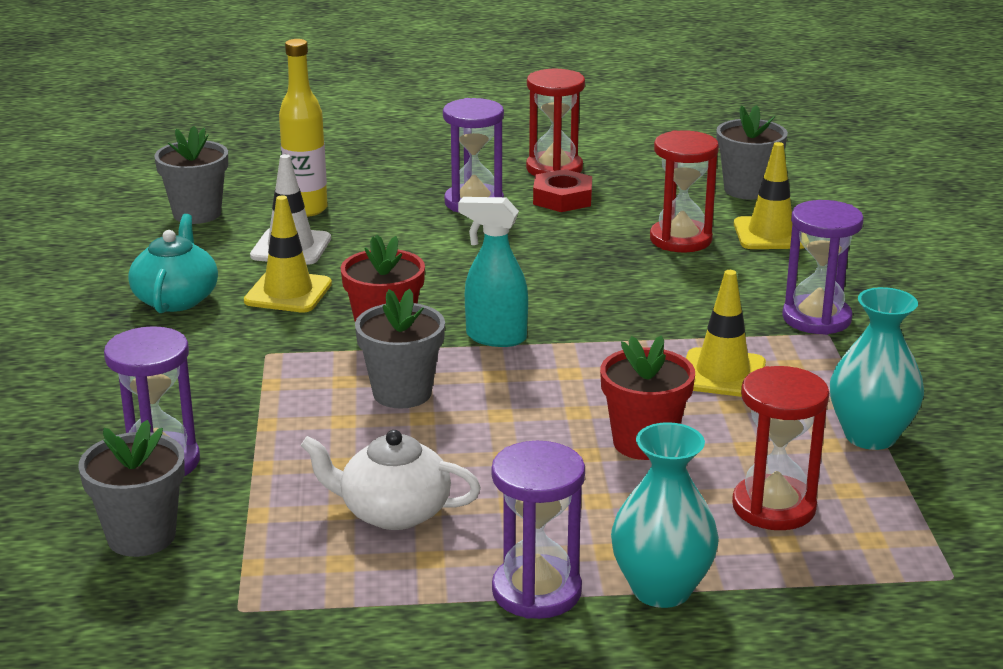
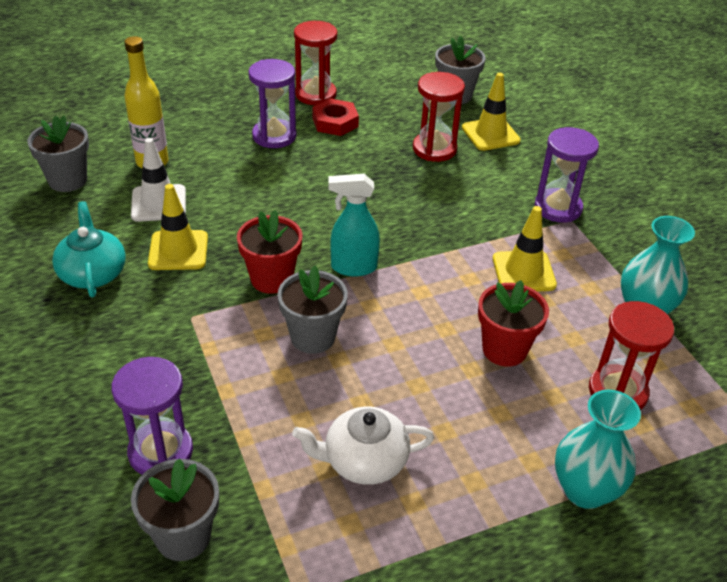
camera: 20 degrees left, 15 degrees up
(536, 591) = (503, 515): purple hourglass -> none

